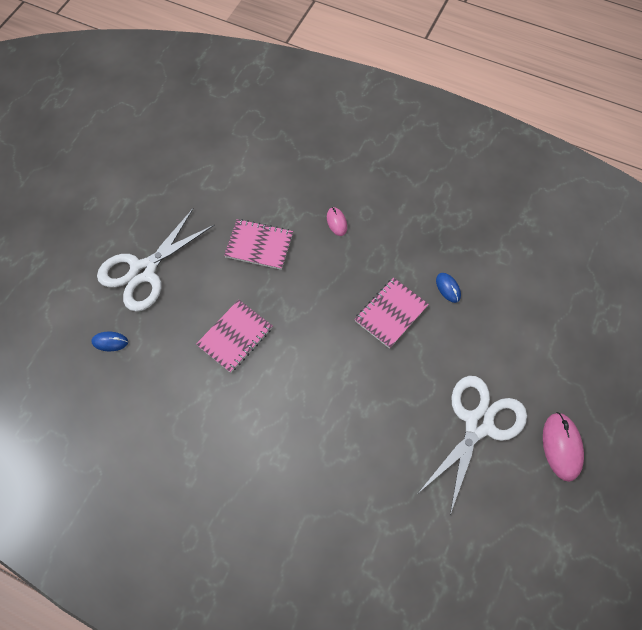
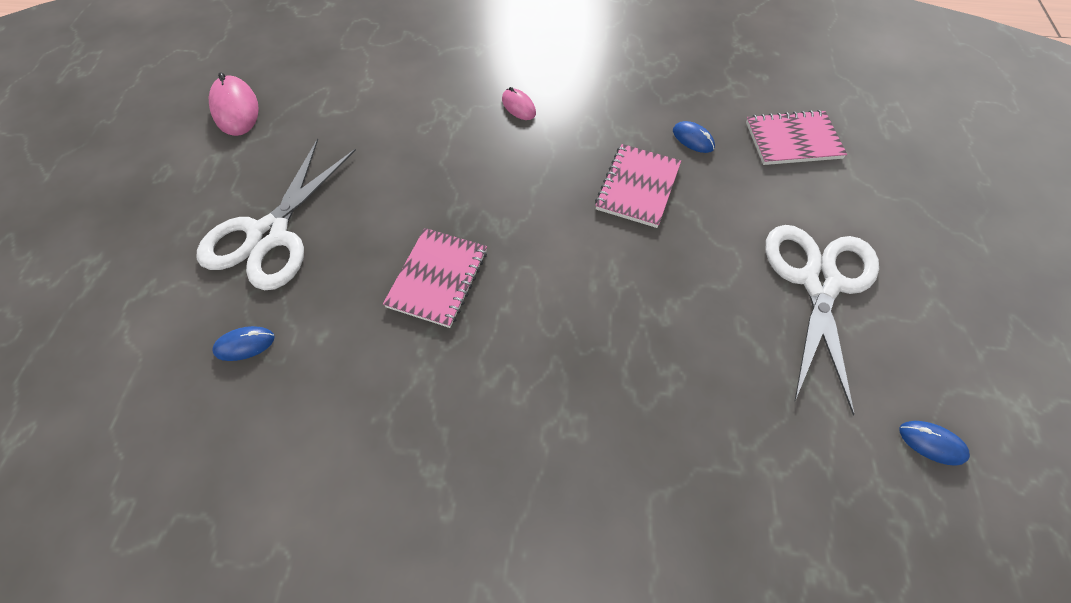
camera: 20 degrees left, 5 degrees down
(259, 245) = (427, 158): pink notebook -> pink notebook (792, 140)
(489, 550) = (931, 443): none -> blue mouse
(561, 447) = (935, 275): pink mouse -> pink mouse (236, 109)

